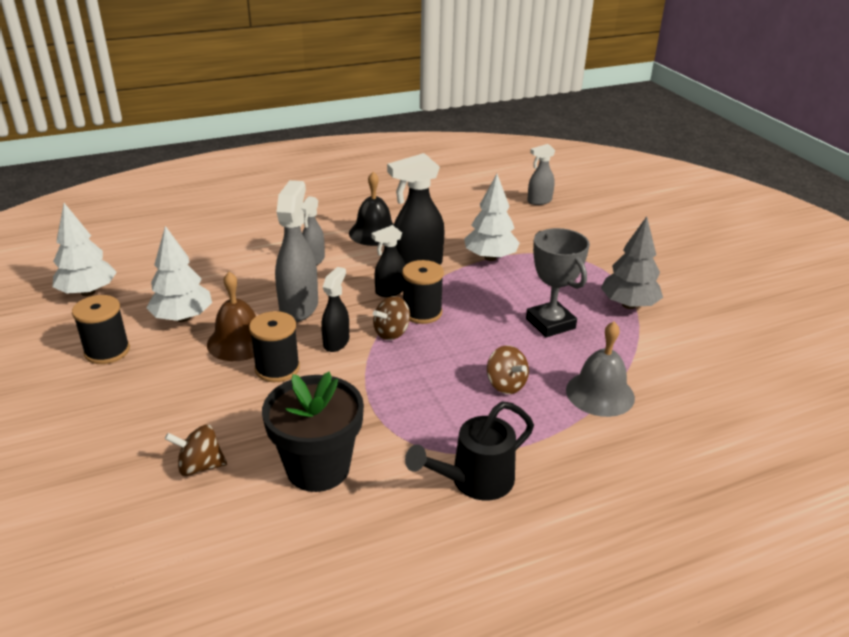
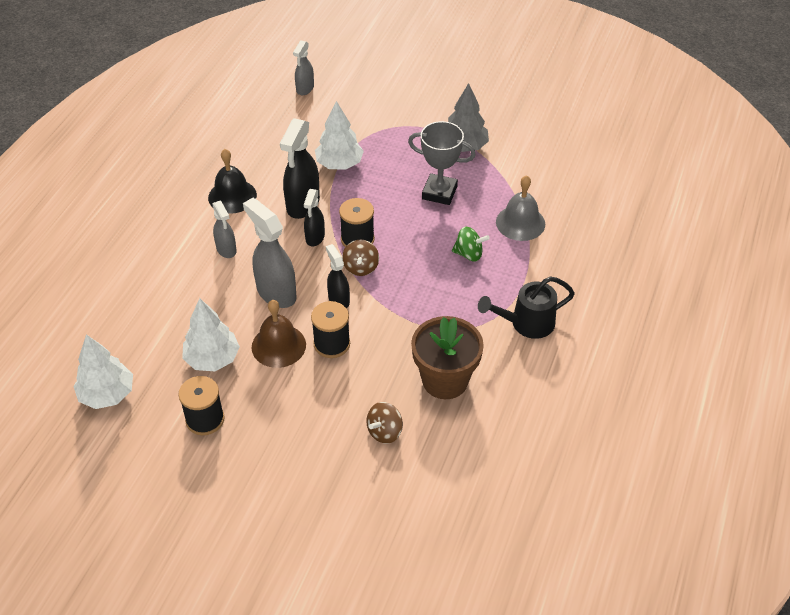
camera: 45 degrees left, 15 degrees up
(318, 468) = (445, 380): black flower pot -> brown flower pot
(474, 481) = (526, 323): black watering can -> black watering can turned 60 degrees clockwise
(506, 385) = (469, 254): brown spinning top -> green spinning top

